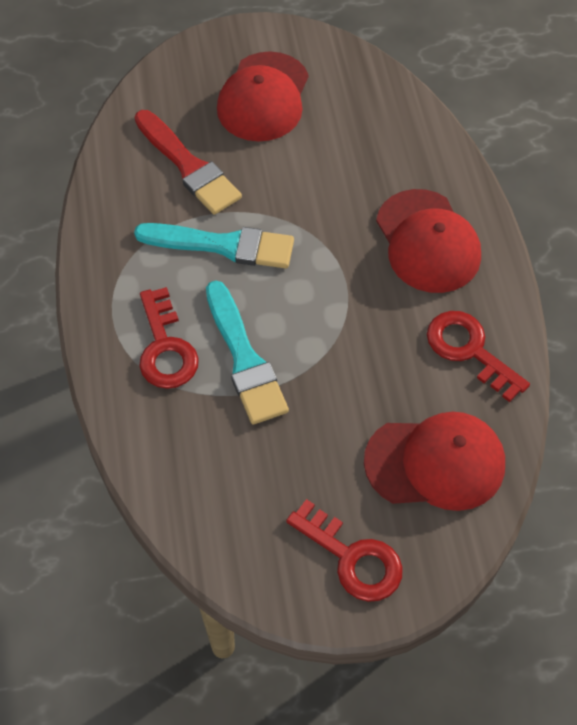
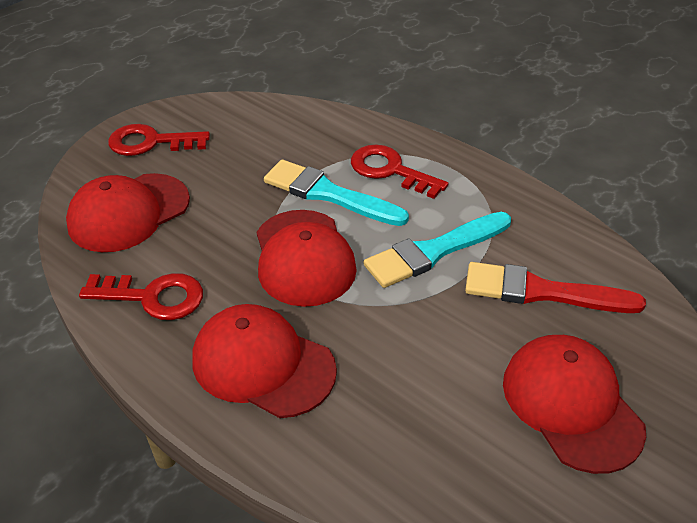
camera: 140 degrees right, 15 degrees down
(325, 307) = (303, 258): none -> red cap

